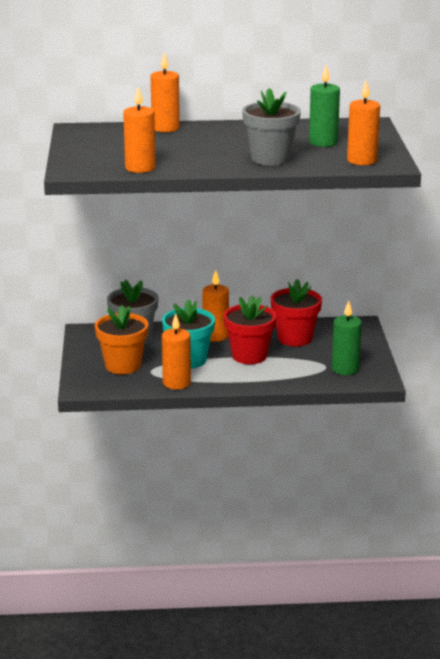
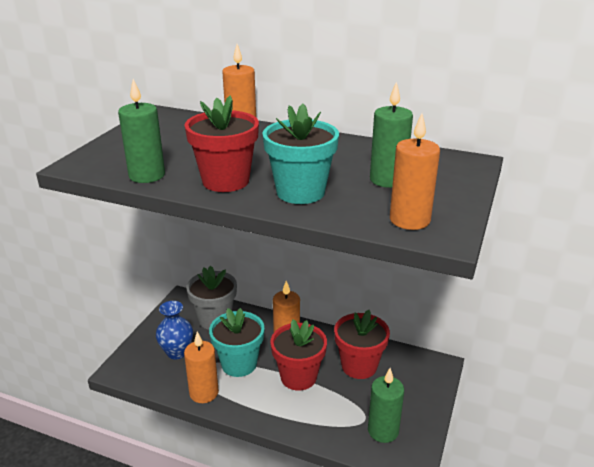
camera: 25 degrees right, 5 degrees up
(123, 366) = (177, 352): orange flower pot -> blue vase
(140, 168) = (147, 175): orange candle -> green candle
(206, 161) = (225, 181): none -> red flower pot
(270, 158) = (300, 192): grey flower pot -> turquoise flower pot

